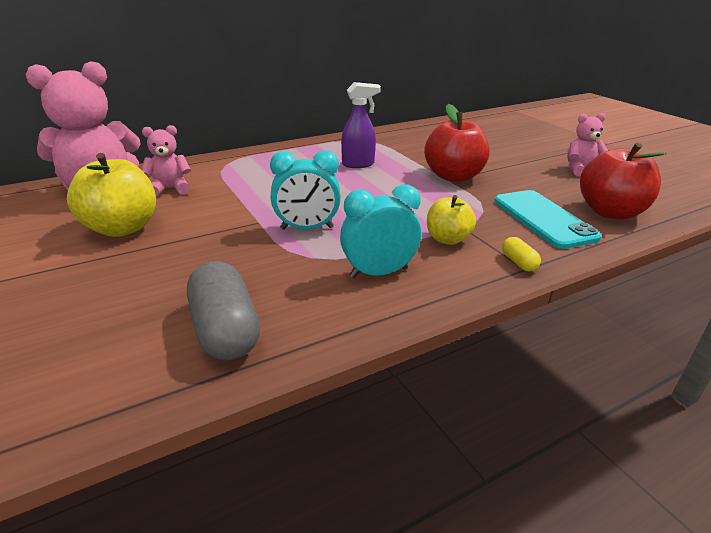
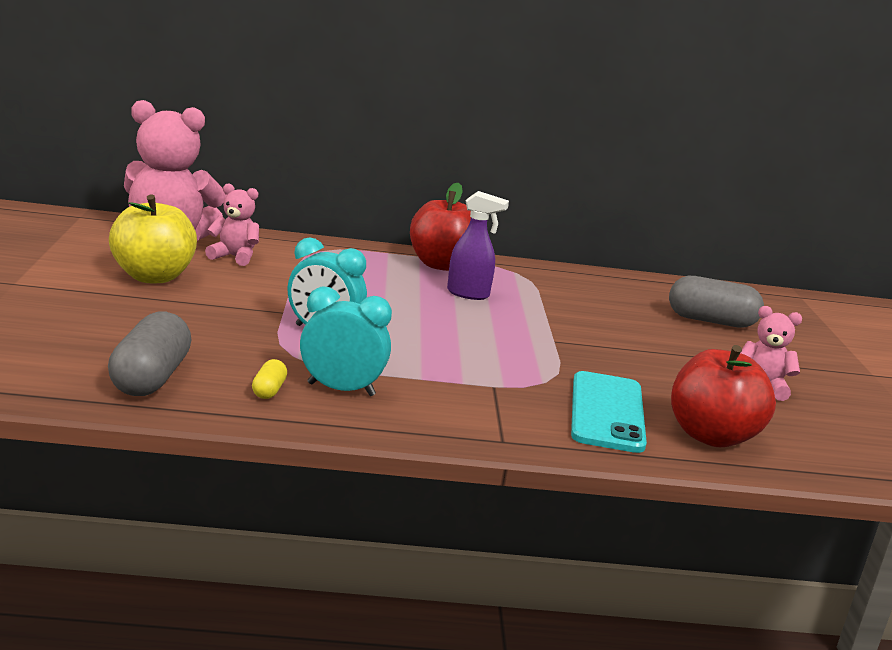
camera: 25 degrees right, 10 degrees down
(447, 239) = (458, 390): yellow apple -> none
(453, 176) = (567, 340): red apple -> red apple (441, 265)
(499, 137) = (711, 321): none -> grey capsule
(518, 263) = (503, 434): yellow capsule -> yellow capsule (269, 390)

